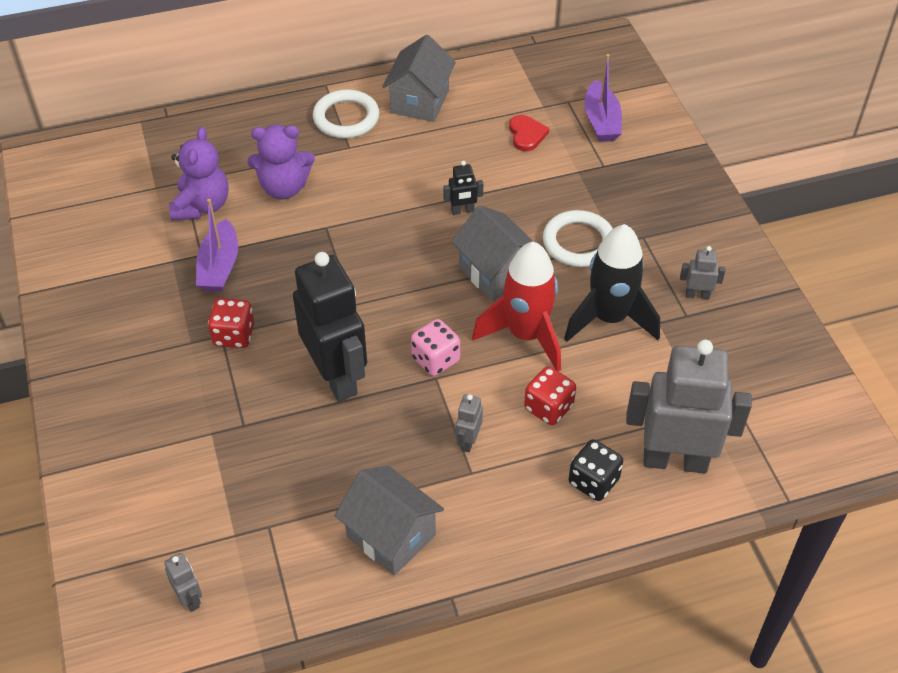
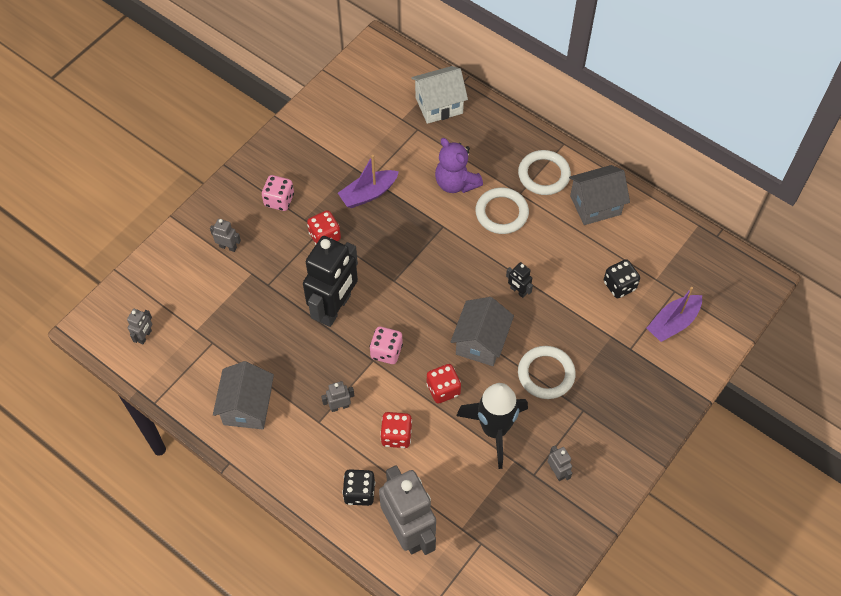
camera: 55 degrees right, 10 degrees up
(140, 352) = (279, 200): none -> pink dice
(151, 437) = (228, 247): none -> grey robot
(173, 149) = (439, 105): none -> white house
(202, 206) = (407, 152): purple teddy bear -> none
(358, 173) = (501, 213): none -> white ring
(525, 335) = (443, 389): red rocket -> red dice
(526, 134) = (619, 285): red heart -> black dice

